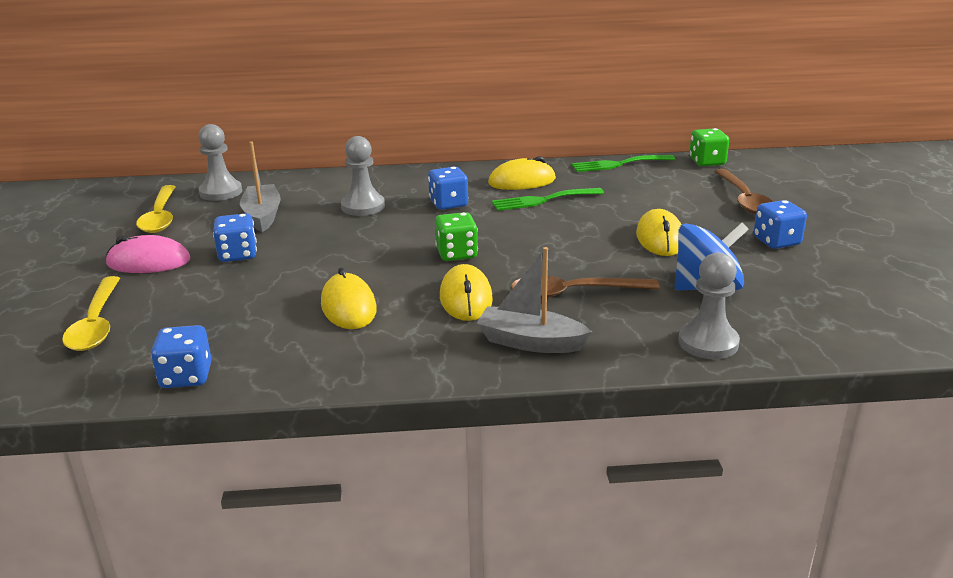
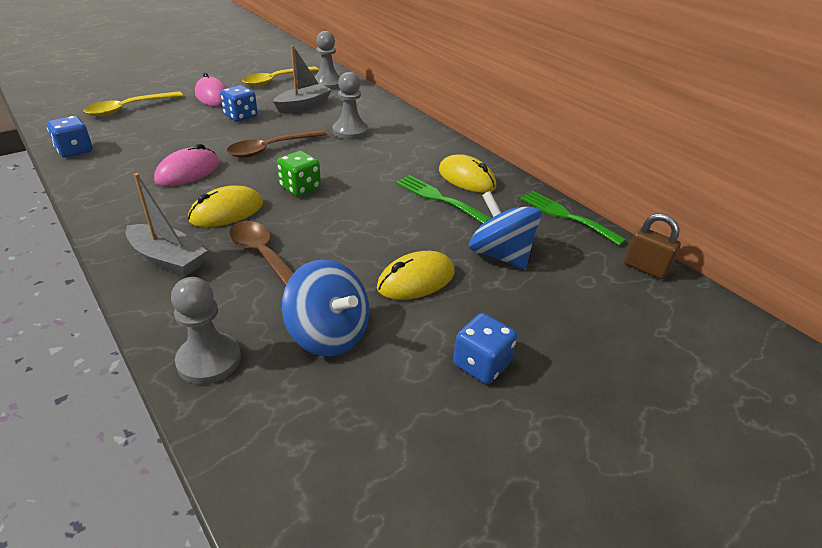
camera: 55 degrees right, 10 degrees up
(348, 307) = (188, 172): yellow mouse -> pink mouse
(448, 204) = (387, 160): blue dice -> none
(530, 342) = (168, 259): grey boat -> grey boat turned 135 degrees clockwise
(651, 200) = (500, 255): none -> blue spinning top
(707, 162) = (645, 268): green dice -> brown padlock
(744, 199) = (572, 316): brown spoon -> brown spoon (271, 148)

